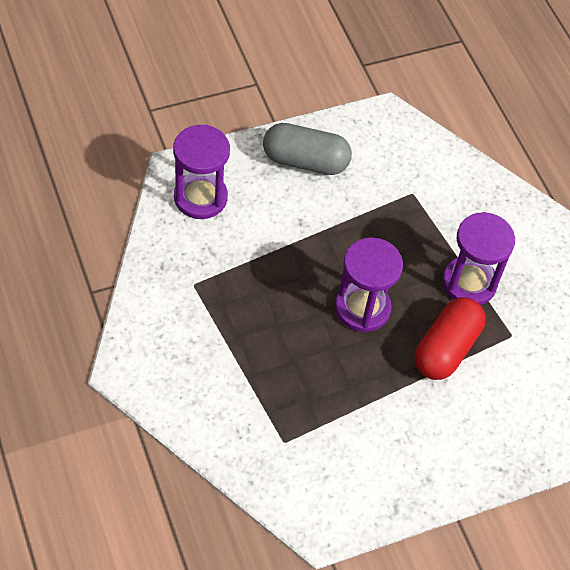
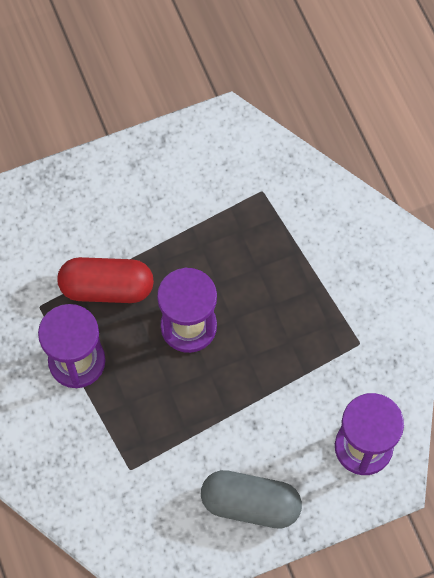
camera: 175 degrees left, 10 degrees up
(446, 348) = (107, 288): red capsule -> red capsule turned 60 degrees clockwise

